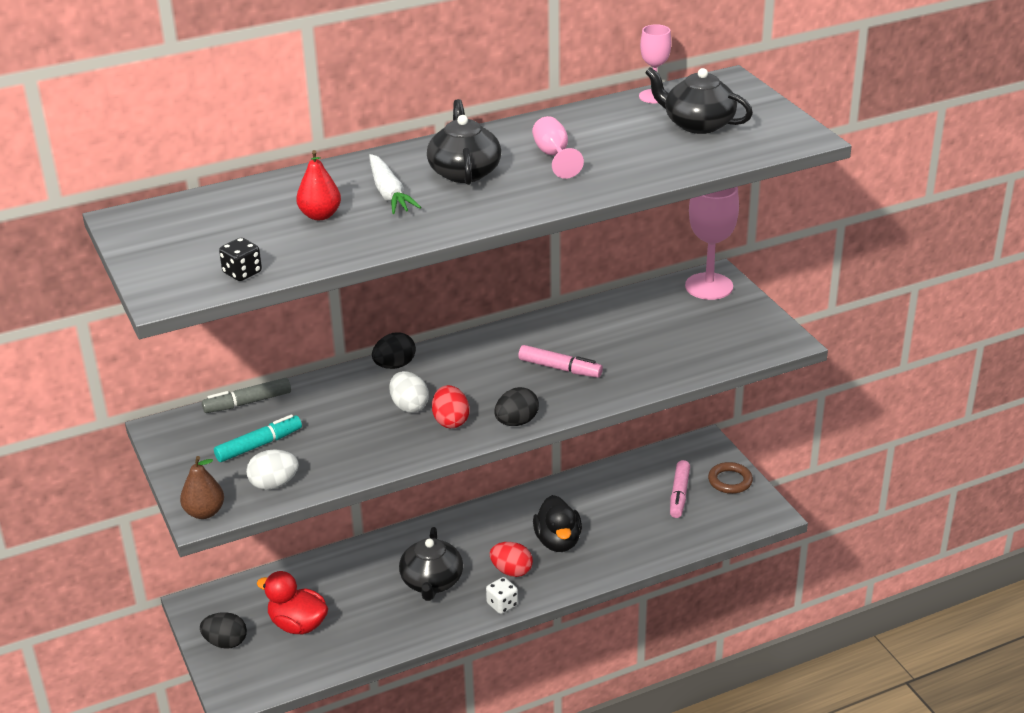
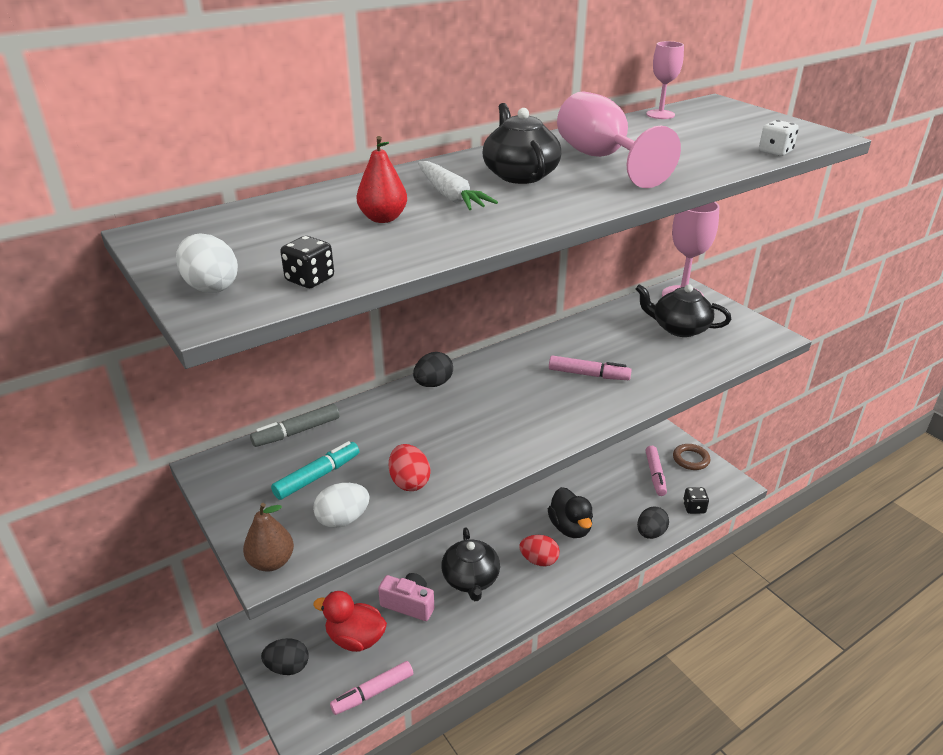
camera: 10 degrees left, 0 degrees up
(305, 673) = (373, 692): none -> pink marker
(360, 599) = (409, 604): none -> pink camera
(409, 406) = (460, 422): white egg -> white egg (211, 287)
(451, 421) = (506, 434): red egg -> red egg (409, 482)
(502, 604) = (541, 595): white dice -> white dice (775, 152)
(516, 422) = (570, 429): black egg -> black egg (650, 533)
(554, 156) = (601, 159): pink goblet -> pink goblet, size x1.73
(697, 124) = (718, 131): black teapot -> black teapot (679, 328)
(709, 534) = (694, 508): none -> black dice

